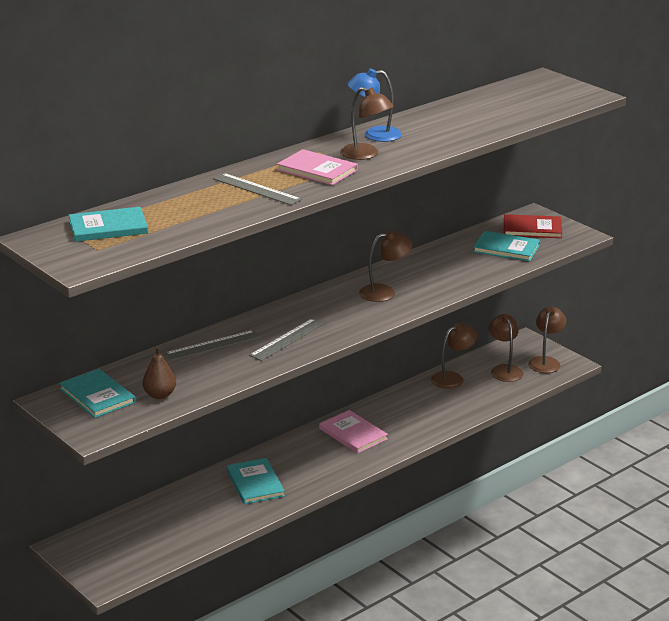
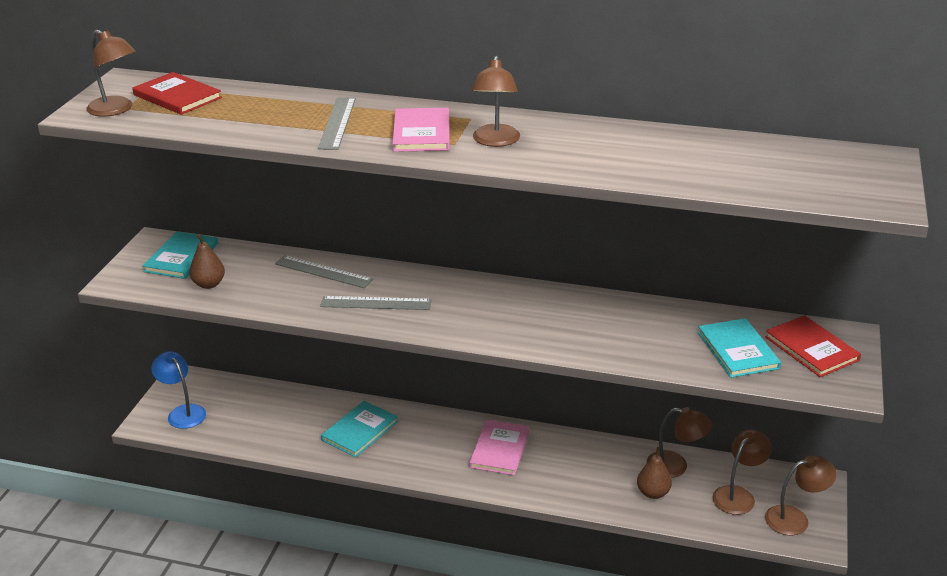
camera: 55 degrees right, 5 degrees up
(108, 227) = (177, 96): turquoise book -> red book
(374, 135) = (554, 129): blue lamp -> blue lamp (183, 412)
(385, 292) = (535, 317): brown lamp -> brown lamp (116, 110)
(467, 397) = (653, 493): none -> brown pear

